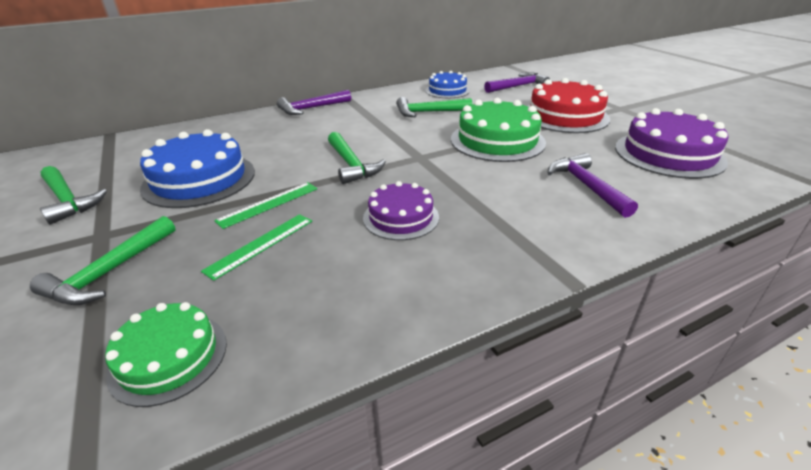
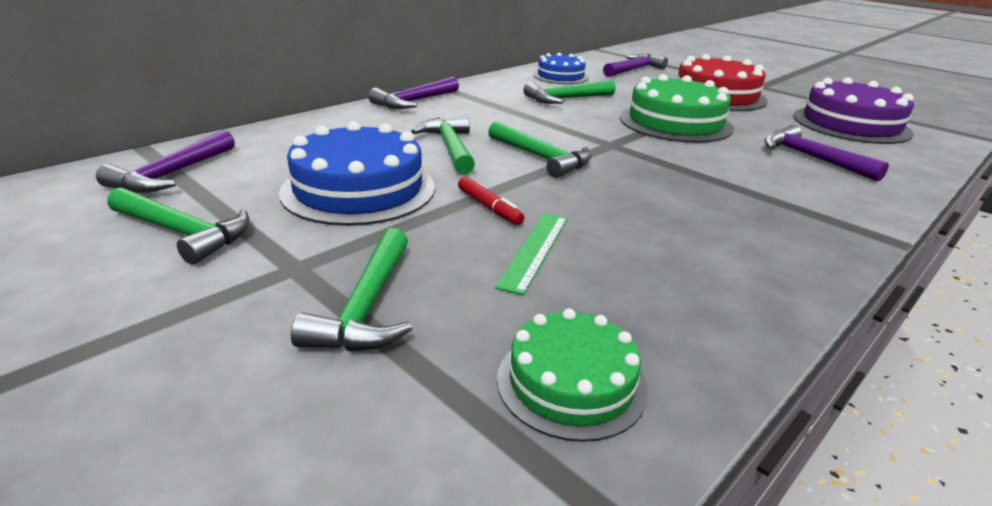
camera: 20 degrees left, 5 degrees down
(105, 156) = (172, 174): none -> purple hammer
(268, 204) = (489, 207): green ruler -> red marker
(295, 150) = (450, 147): none -> green hammer
(401, 217) = (663, 204): purple cake -> none

